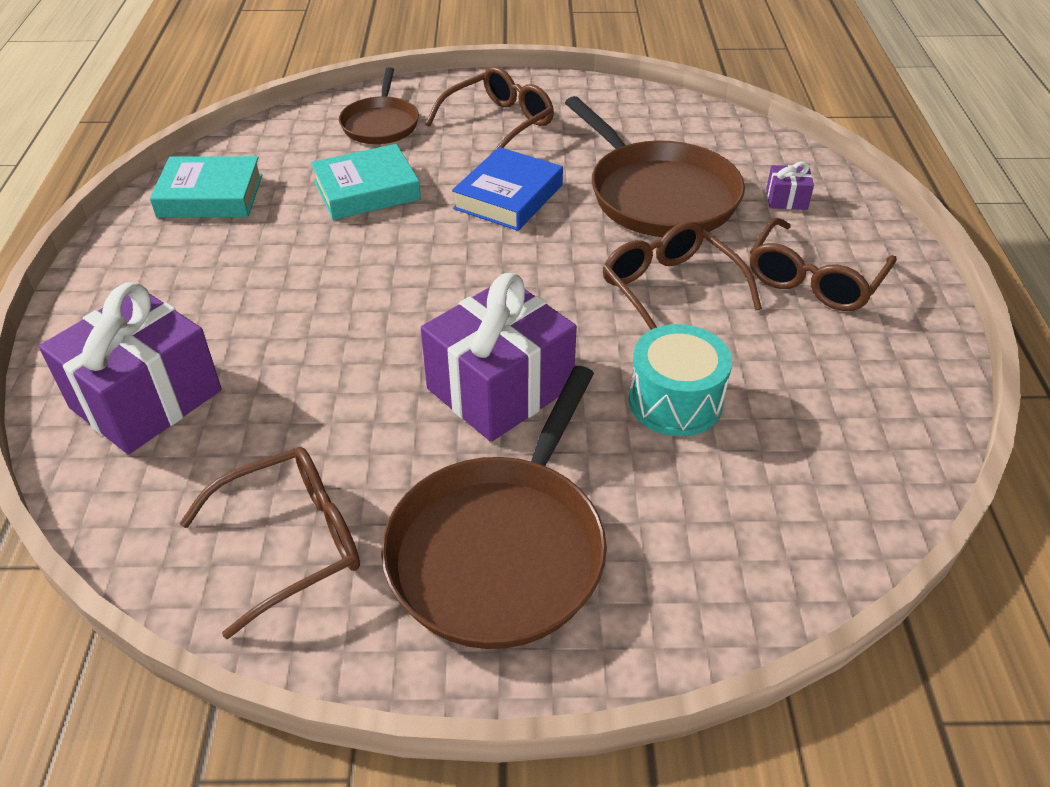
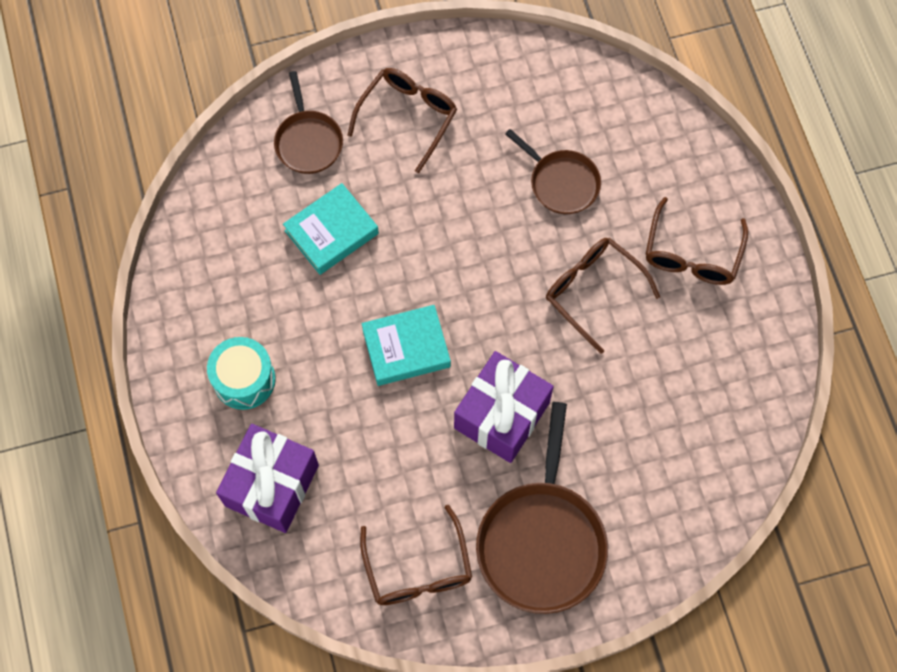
camera: 15 degrees left, 25 degrees up
(210, 196) = (210, 269): turquoise book -> turquoise book (406, 348)
(292, 542) = (418, 569): brown glasses -> brown glasses turned 120 degrees clockwise
(508, 197) = (446, 213): blue book -> none
(659, 195) = (561, 183): brown pan -> brown pan, size x0.58
(675, 401) = (618, 398): turquoise drum -> turquoise drum (244, 379)
(786, 199) = (660, 164): purple gift -> none

